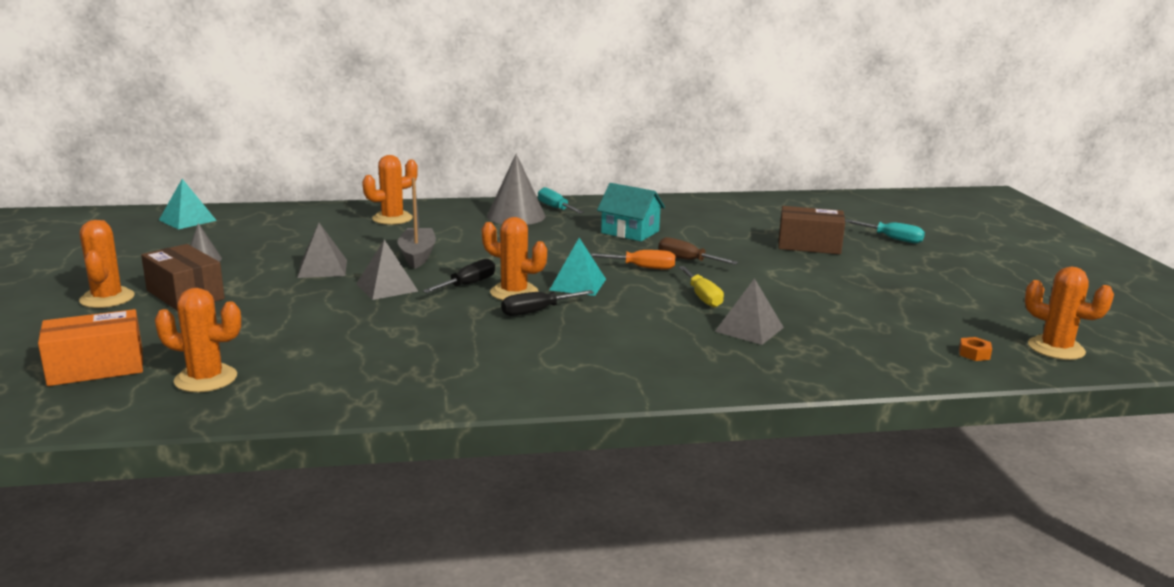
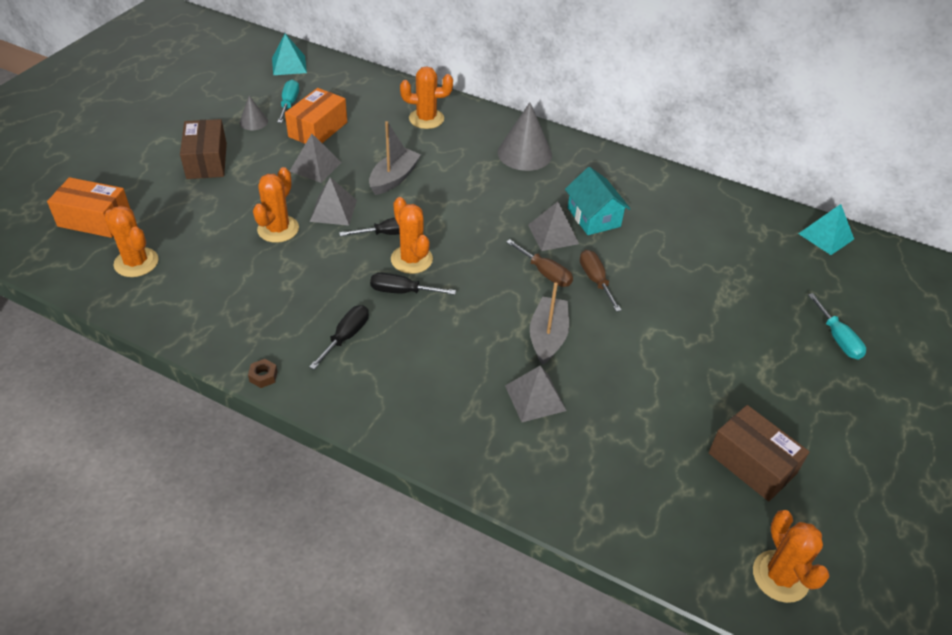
camera: 35 degrees right, 25 degrees up
(107, 298) = (162, 145): orange cactus -> orange cactus (278, 229)
(287, 248) = (318, 129): none -> orange box
(486, 400) = (263, 376): none -> brown nut
(529, 351) = (346, 336): none -> black screwdriver
(555, 208) = (569, 155): turquoise screwdriver -> turquoise screwdriver (289, 104)
(577, 284) = (469, 271): turquoise pyramid -> turquoise pyramid (826, 236)
(613, 248) = (553, 234): none -> grey pyramid
(642, 268) = (545, 273): orange screwdriver -> brown screwdriver
(702, 297) = (548, 337): yellow screwdriver -> grey boat
(809, 245) = (736, 310): brown box -> brown box (752, 463)
(974, 354) = (689, 537): orange nut -> none

